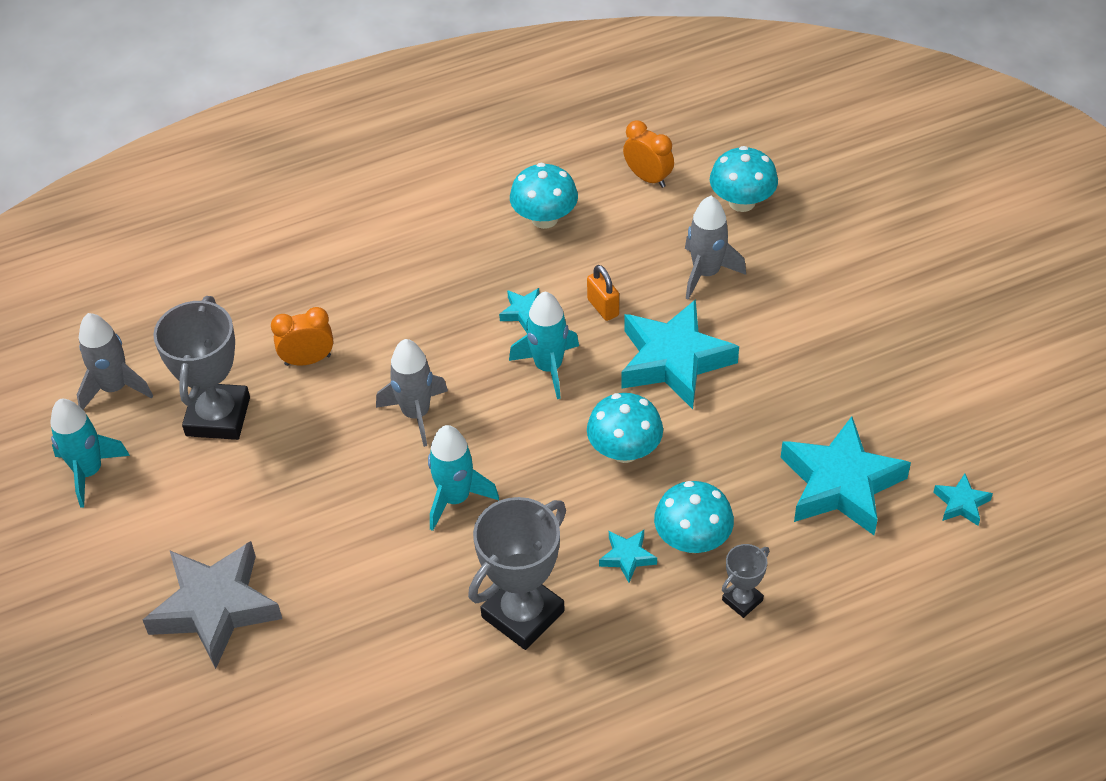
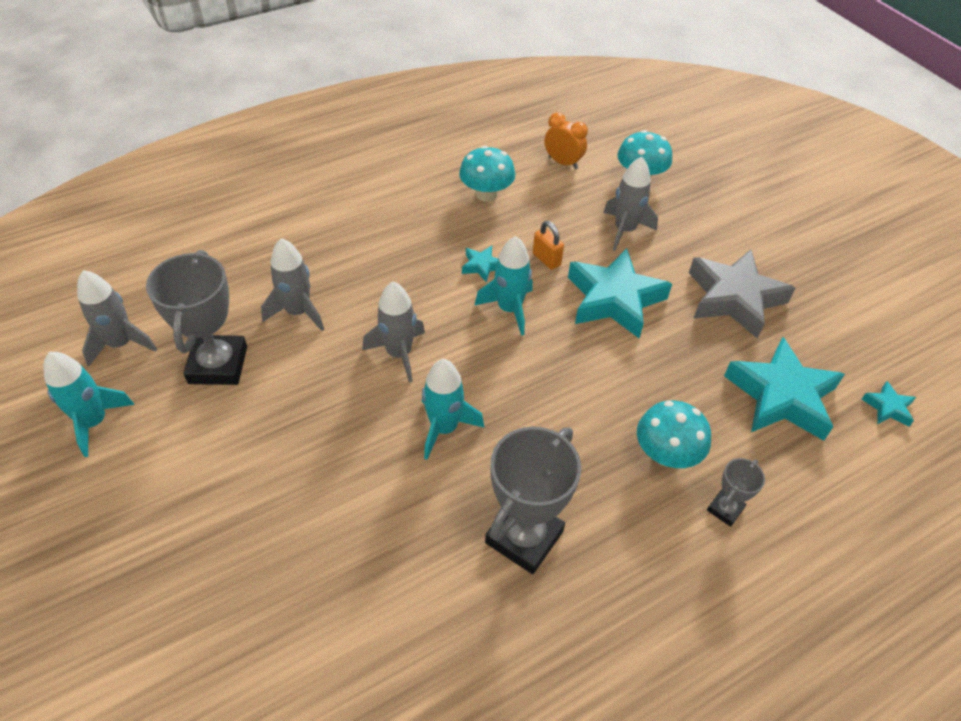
camera: 10 degrees left, 0 degrees up
(215, 608) = (220, 552): grey star -> grey star (734, 298)
(308, 360) = (298, 312): orange clock -> grey rocket
(624, 450) = (588, 376): turquoise mushroom -> none
(627, 557) = (611, 474): turquoise star -> none

